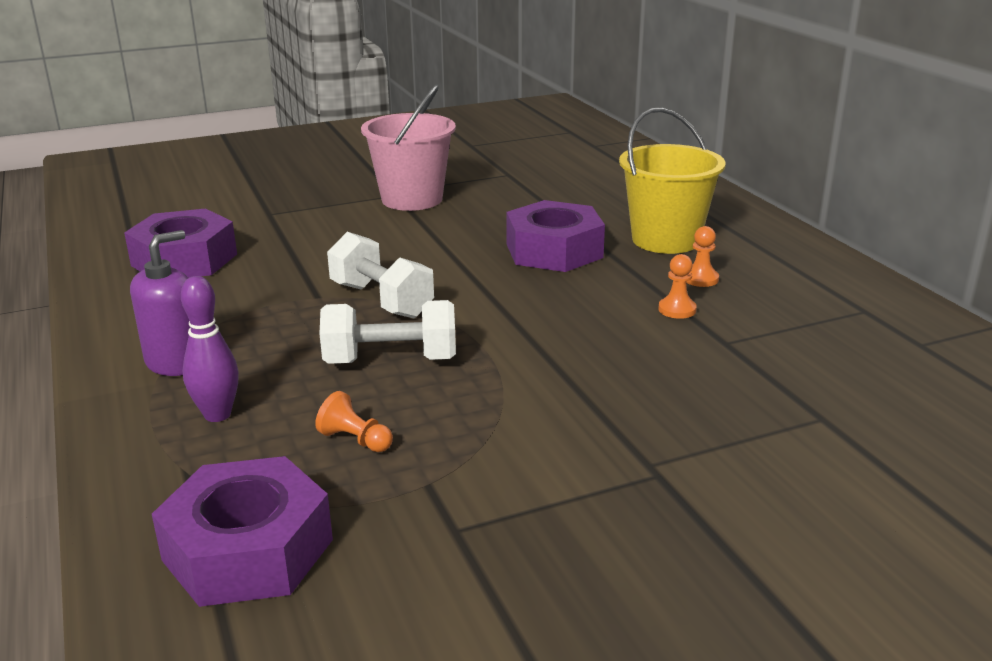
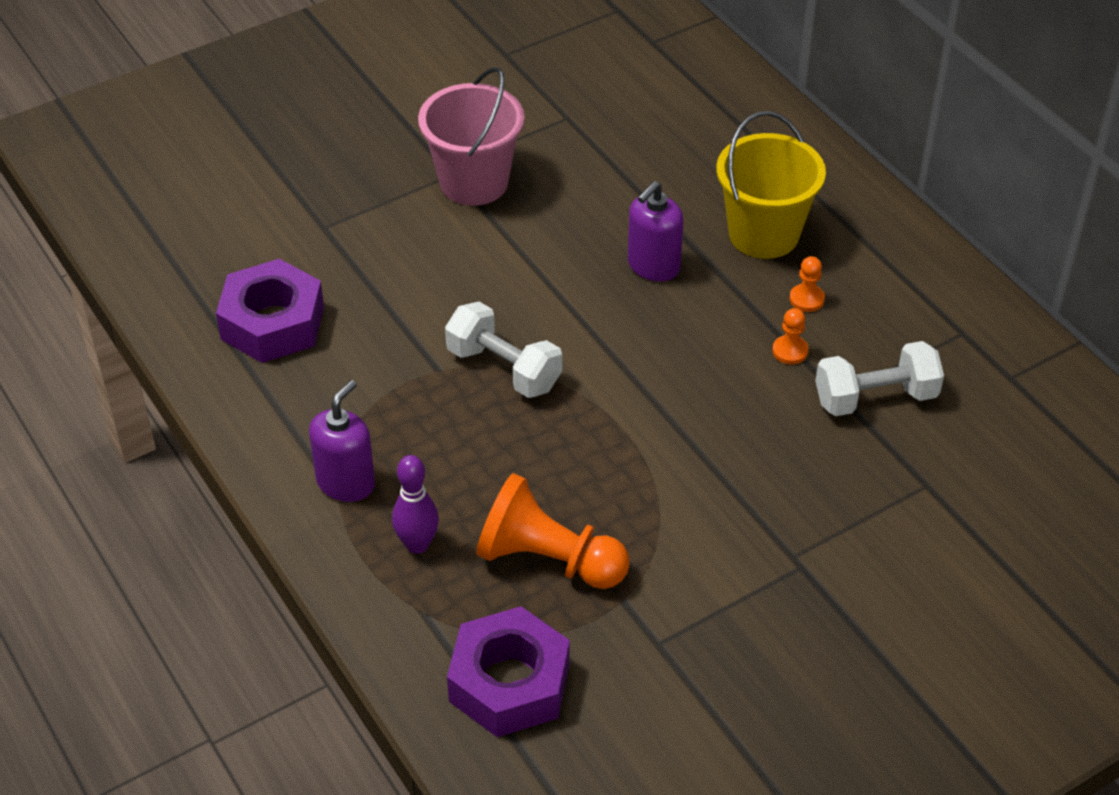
camera: 10 degrees left, 20 degrees up
(355, 440) = (548, 559): orange pawn -> orange pawn, size x2.27
(391, 361) = (543, 456): white dumbbell -> white dumbbell (875, 398)
(554, 251) = (653, 266): purple nut -> purple soap dispenser

